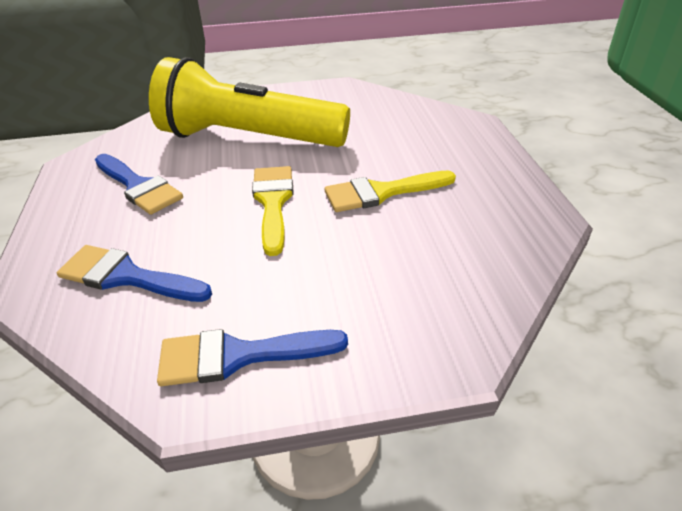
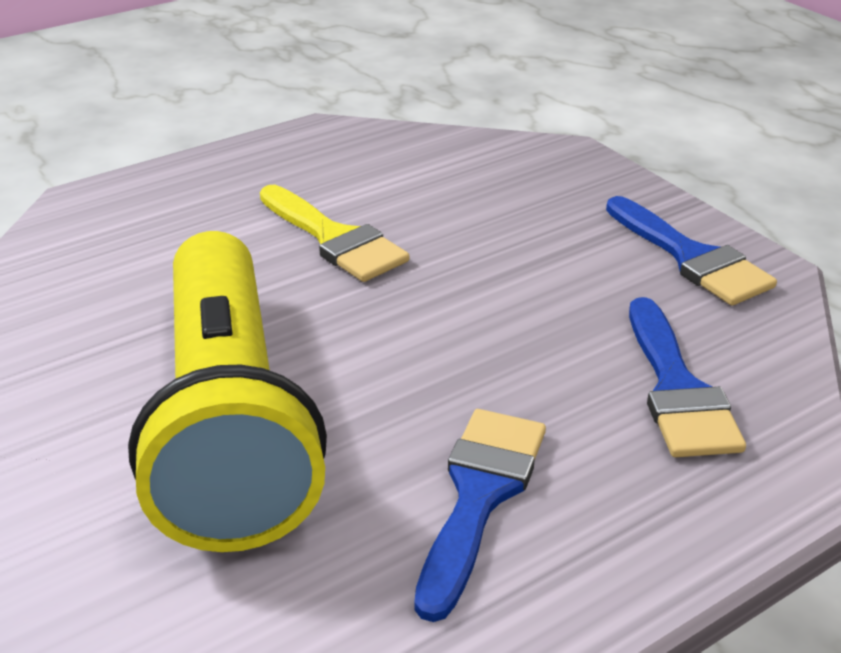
camera: 115 degrees left, 5 degrees down
(273, 202) = (420, 322): yellow brush -> none

